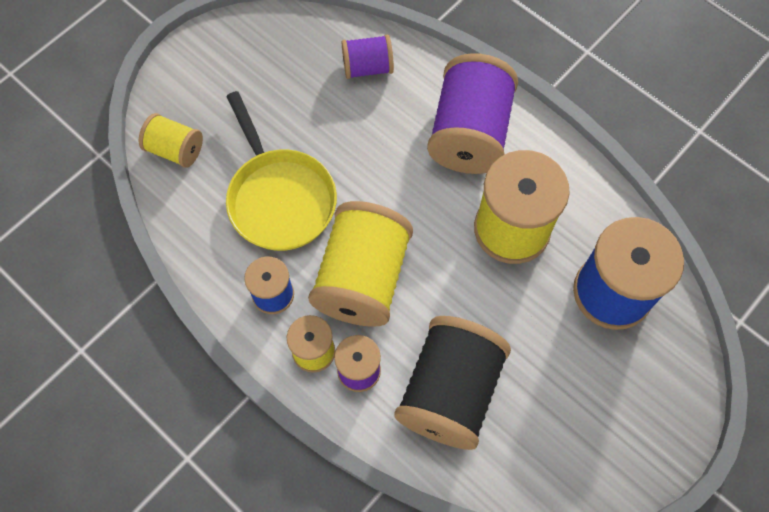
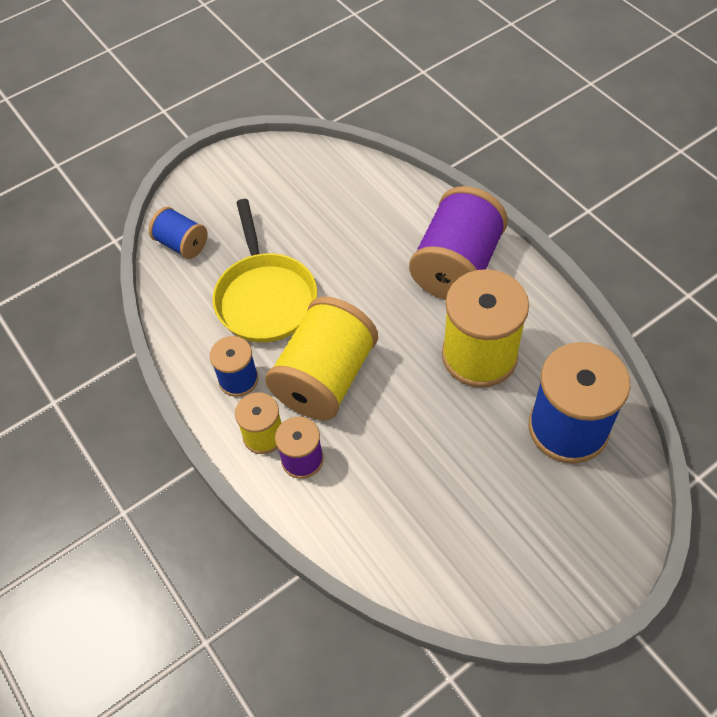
camera: 15 degrees right, 10 degrees down
(175, 150) = (181, 244): yellow spool -> blue spool
(367, 68) = (373, 198): purple spool -> none
(450, 391) = (386, 493): black spool -> none

